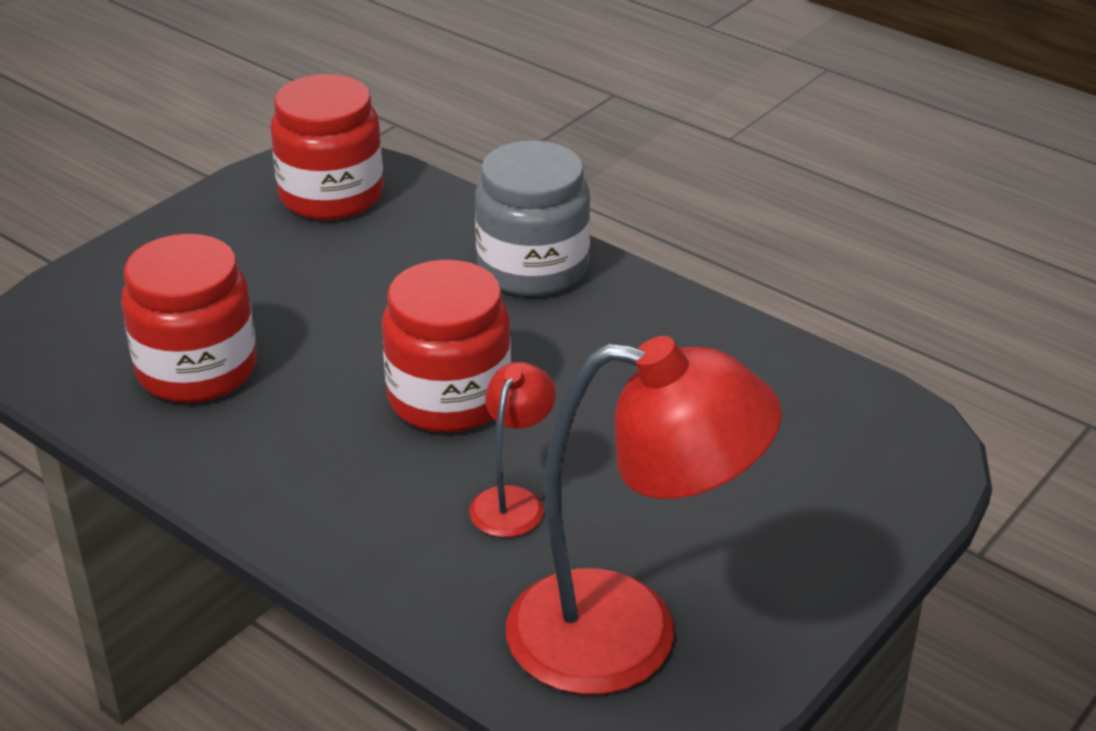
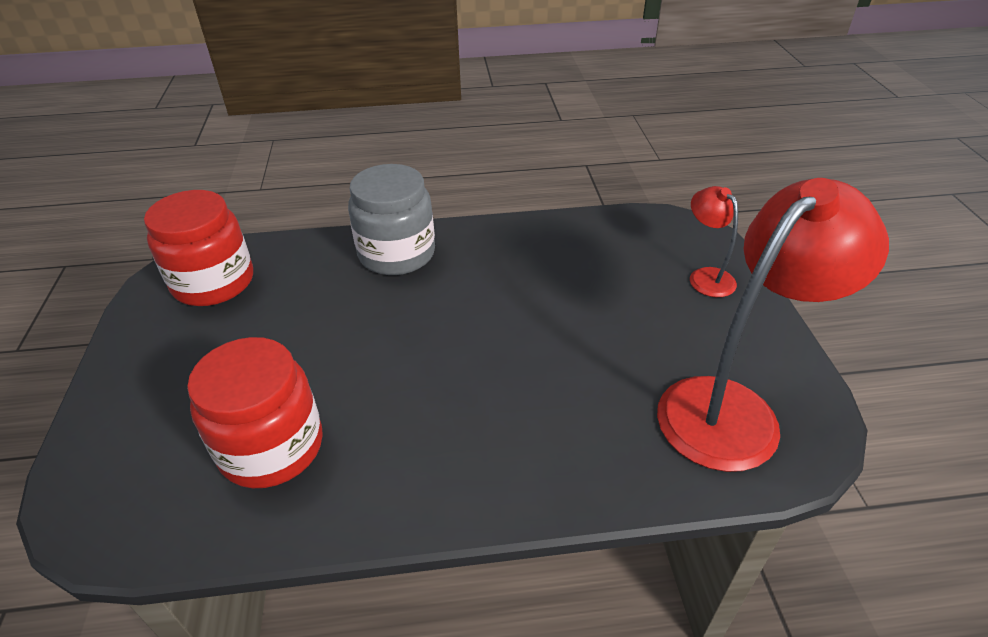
camera: 45 degrees left, 5 degrees up
(449, 397) = (457, 351): red jar -> none
(513, 501) = (575, 383): red lamp -> red lamp (706, 276)

